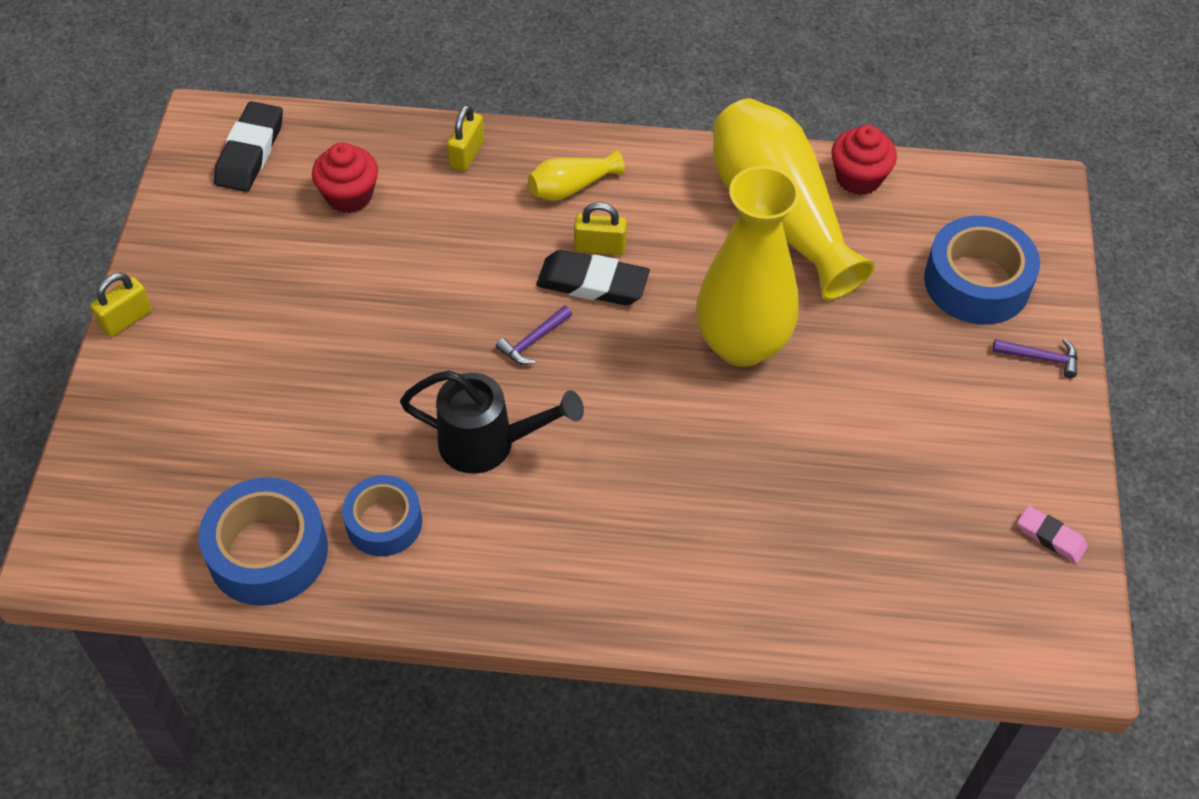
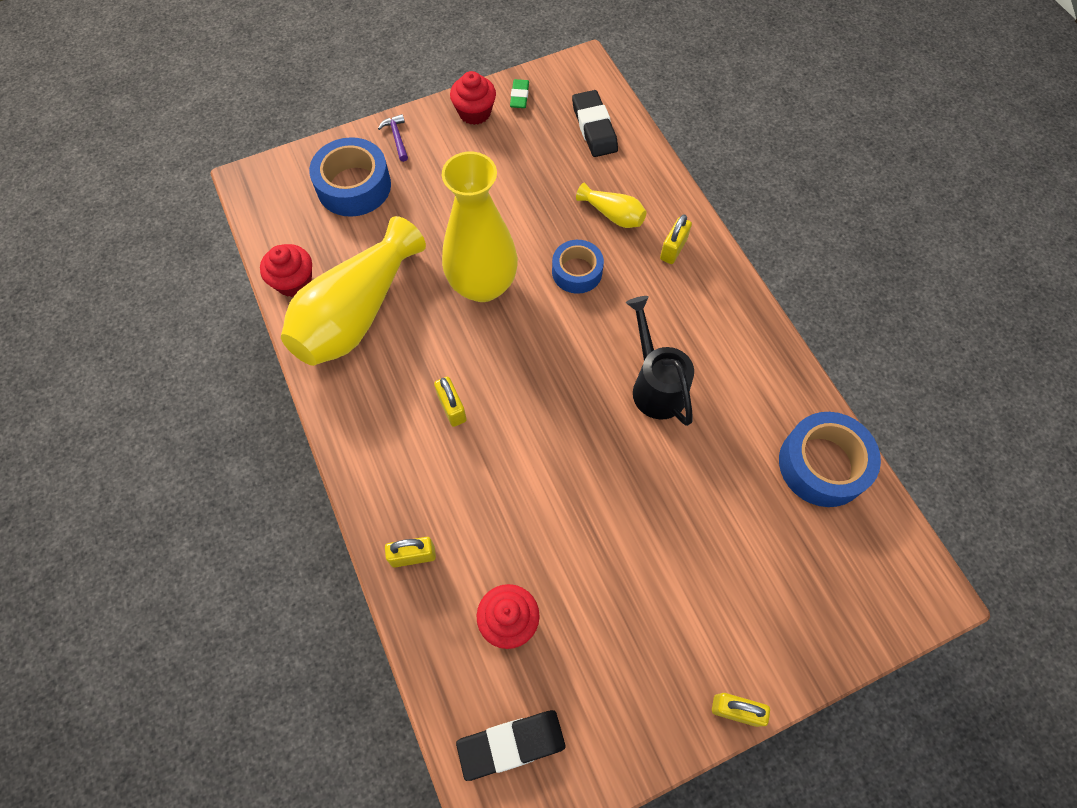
camera: 120 degrees left, 10 degrees up
(384, 522) = (752, 410): blue tape -> blue tape (577, 272)
(533, 341) = (559, 405): purple hammer -> none
(571, 187) = (405, 458): yellow vase -> yellow vase (613, 215)
(592, 283) = (487, 395): black eraser -> black eraser (594, 127)
(662, 576) = (673, 249): none -> yellow padlock
(1044, 466) = (474, 113): none -> red cupcake
(1051, 537) = (519, 96): pink eraser -> green eraser

